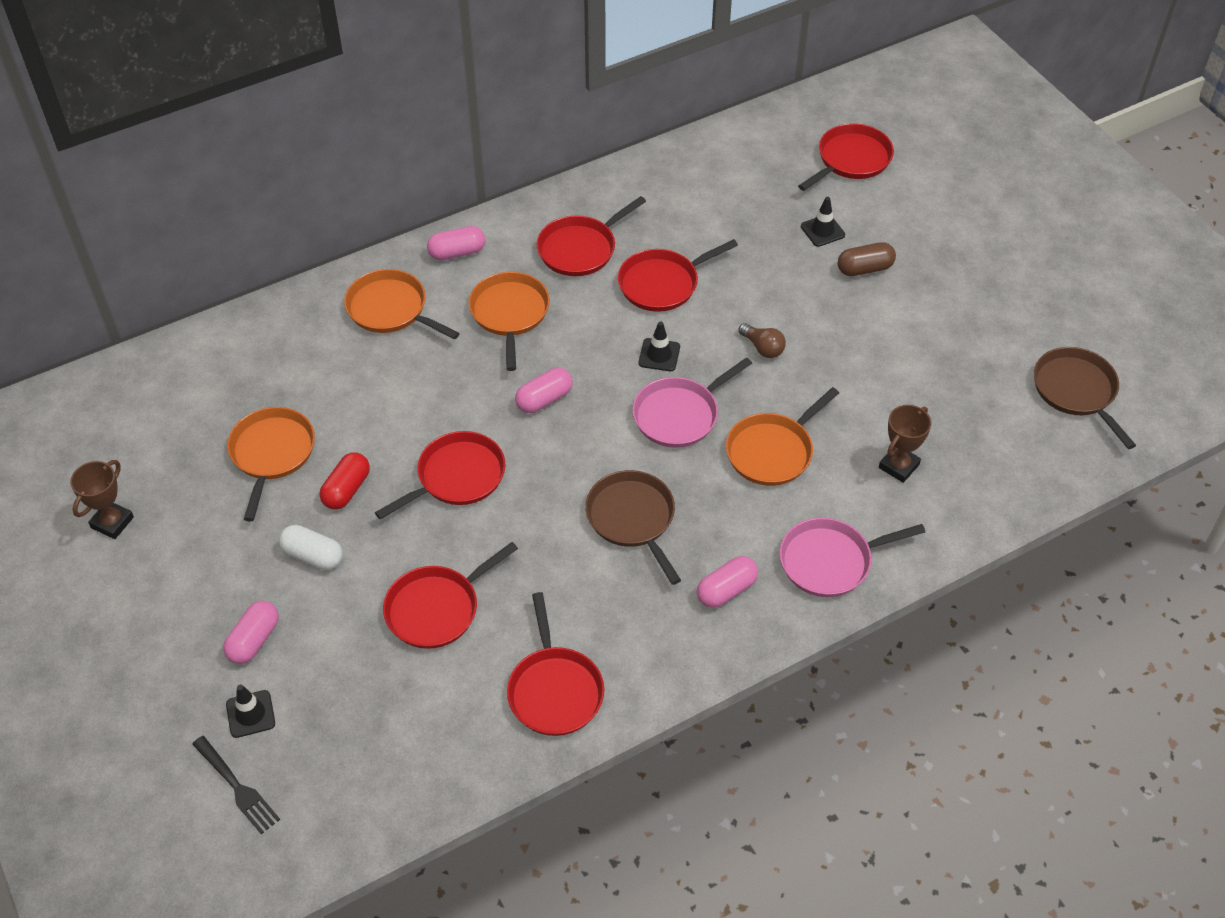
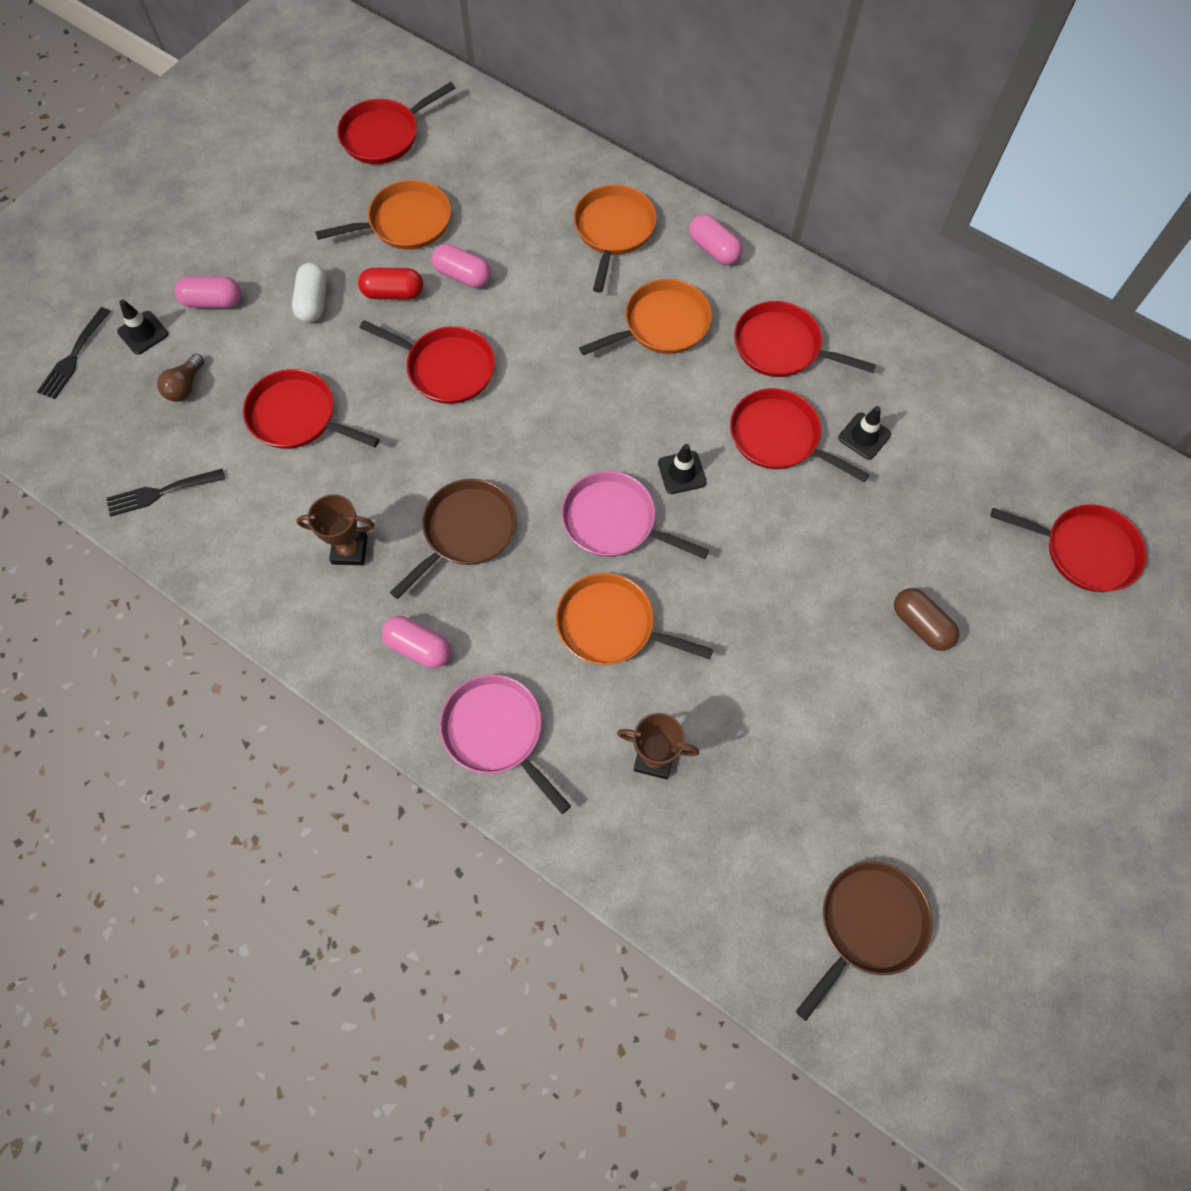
camera: 65 degrees right, 15 degrees up
(112, 522) = (286, 153): brown trophy -> brown trophy (349, 550)
(453, 748) = (162, 492): none -> black fork
(544, 399) = (572, 398): pink capsule -> pink capsule (463, 275)
(555, 691) = (248, 545): red pan -> red pan (384, 135)
(762, 348) = (745, 564): brown light bulb -> brown light bulb (185, 386)
(822, 231) = (952, 561): black traffic cone -> black traffic cone (864, 436)

